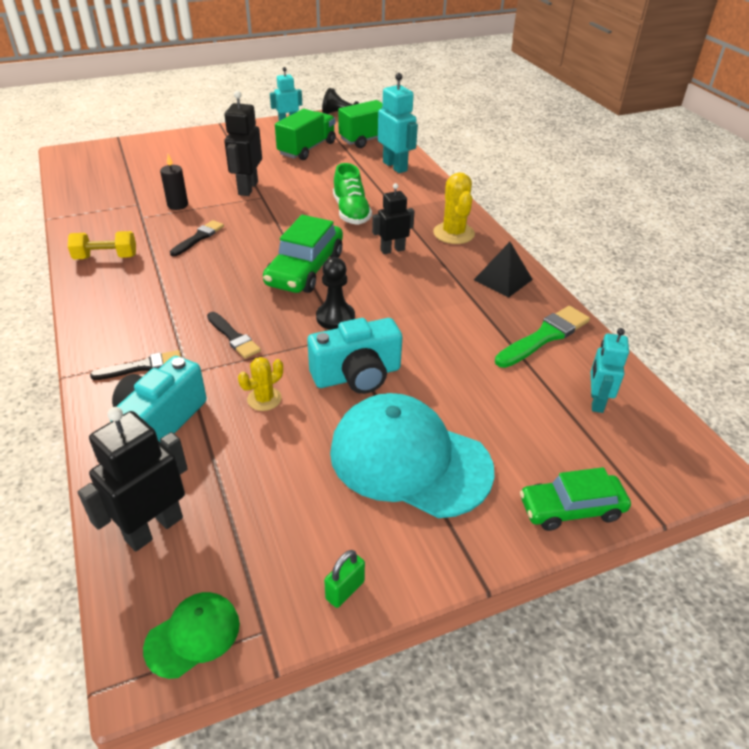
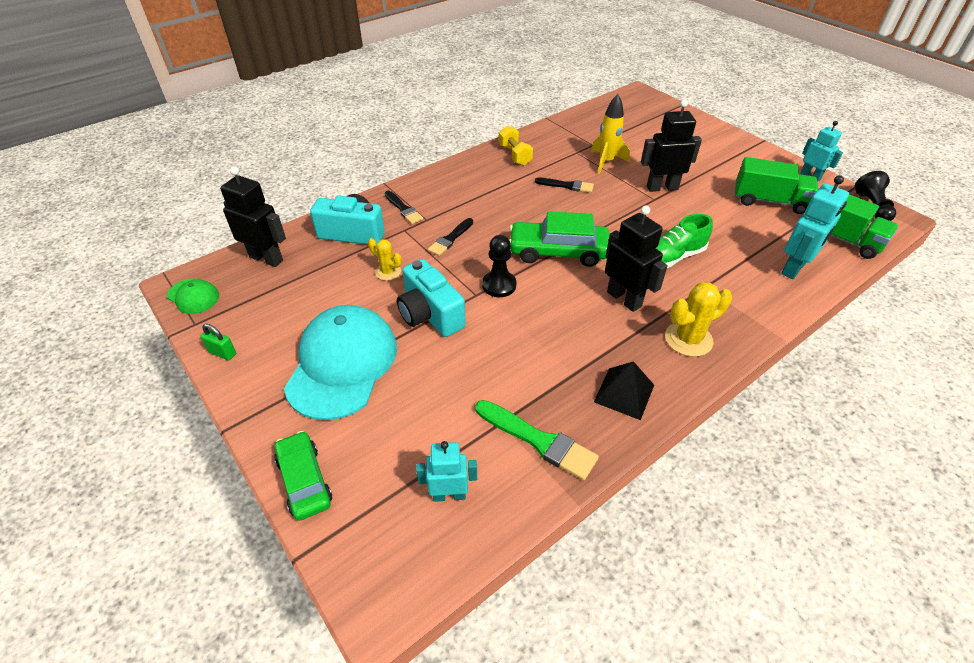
camera: 75 degrees right, 5 degrees up
(178, 205) = (606, 162): black candle -> yellow rocket
(392, 250) = (624, 299): black robot -> black robot, size x1.51

